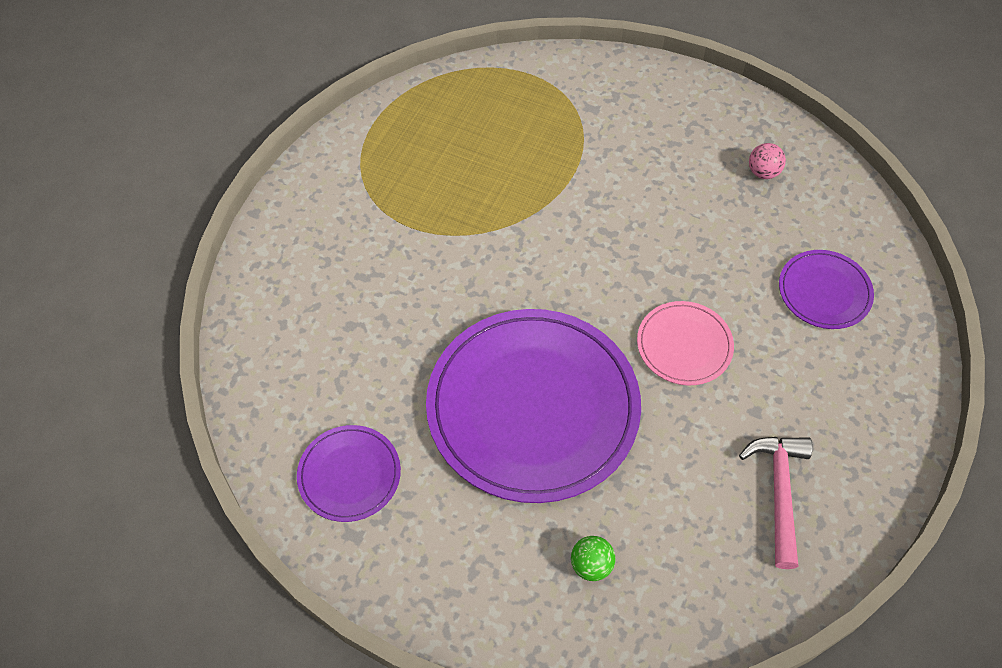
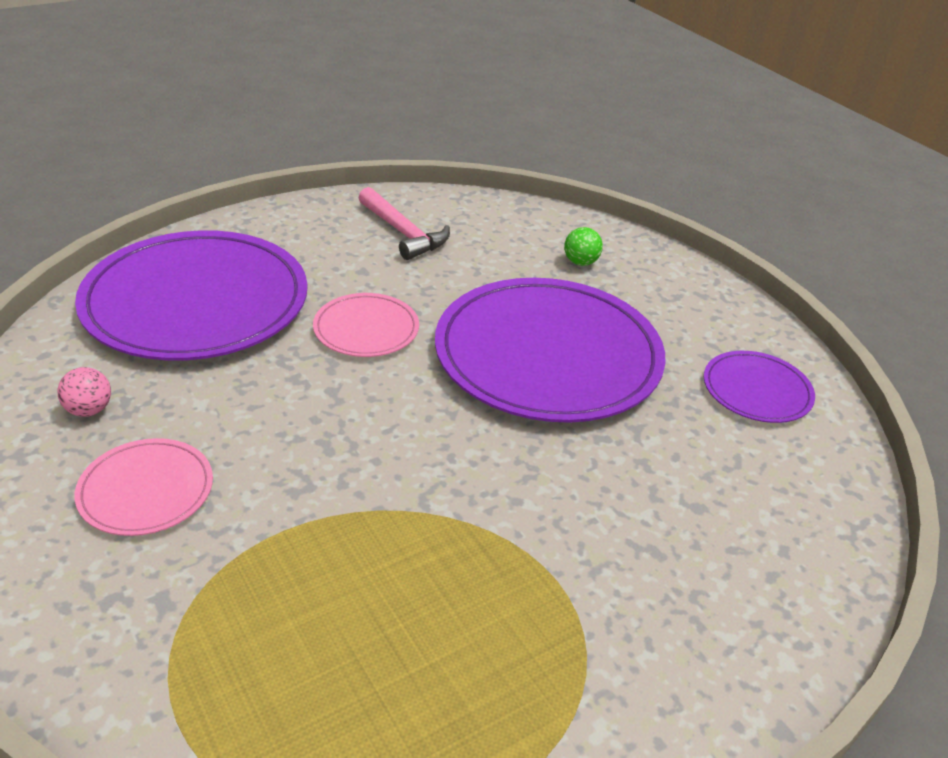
camera: 150 degrees left, 20 degrees down
(668, 149) = (146, 490): none -> pink plate
(779, 493) = (403, 233): pink hammer -> pink hammer turned 75 degrees counterclockwise
(824, 291) = (196, 302): purple plate -> purple plate, size x2.14

